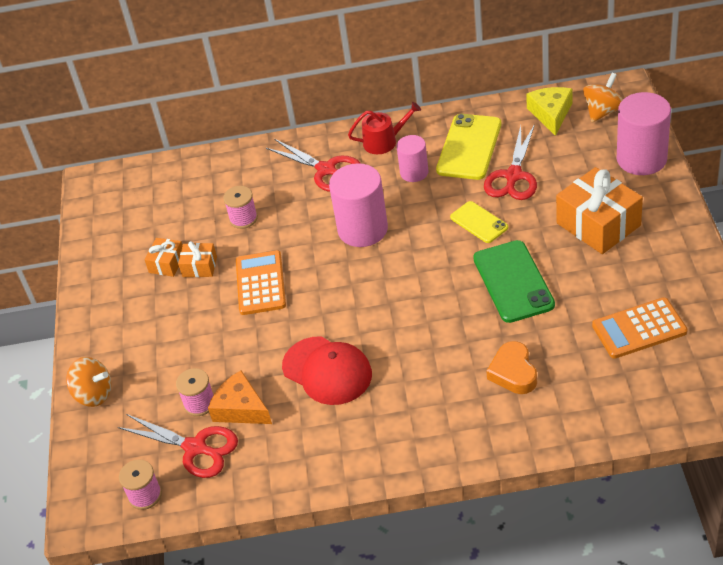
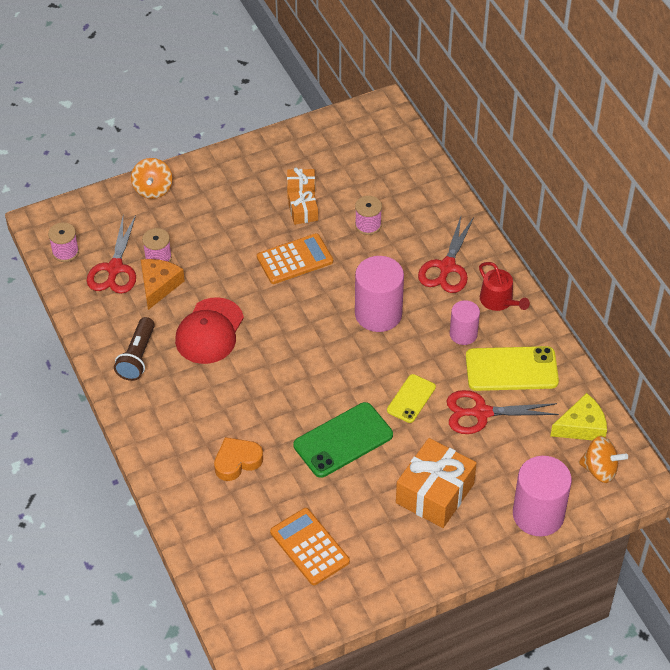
camera: 65 degrees right, 5 degrees up
(336, 443) = (137, 357): none -> brown flashlight

